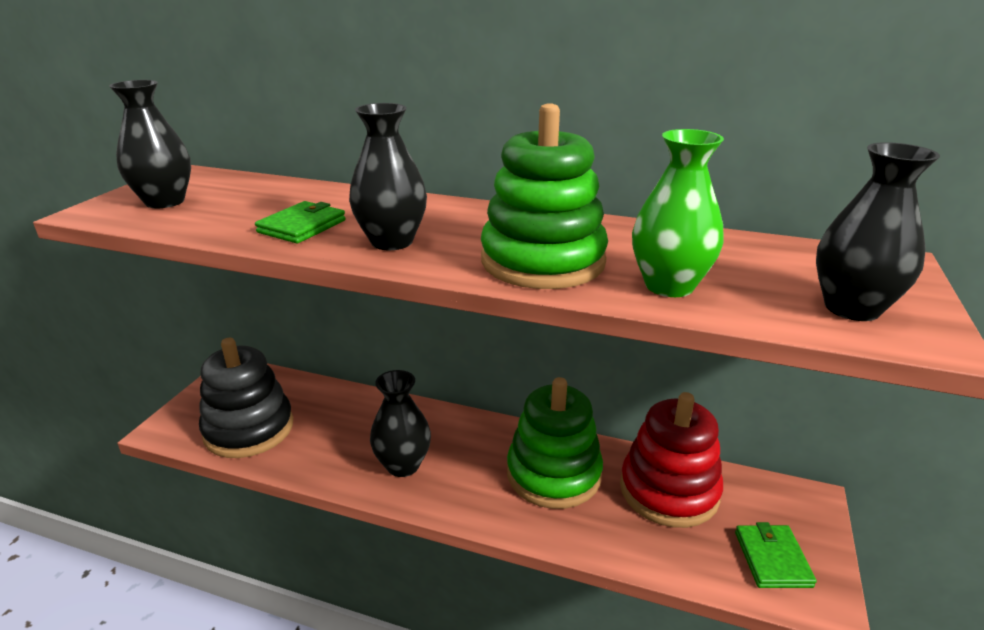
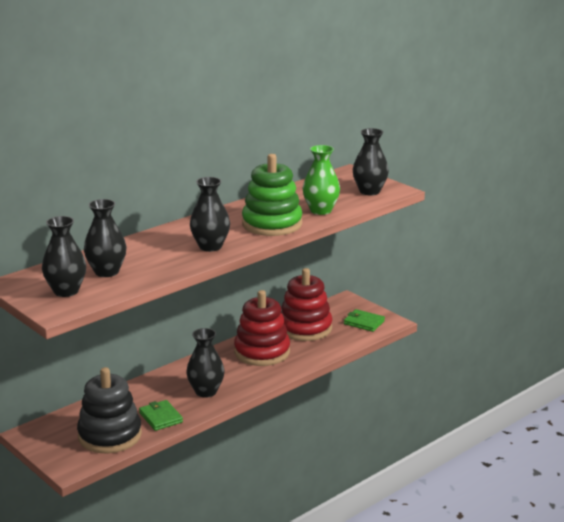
camera: 60 degrees left, 5 degrees down
(243, 206) = (106, 272): none -> black vase
(302, 226) = (161, 262): green wallet -> green wallet (160, 417)
(553, 474) = (262, 352): green stacking toy -> red stacking toy

